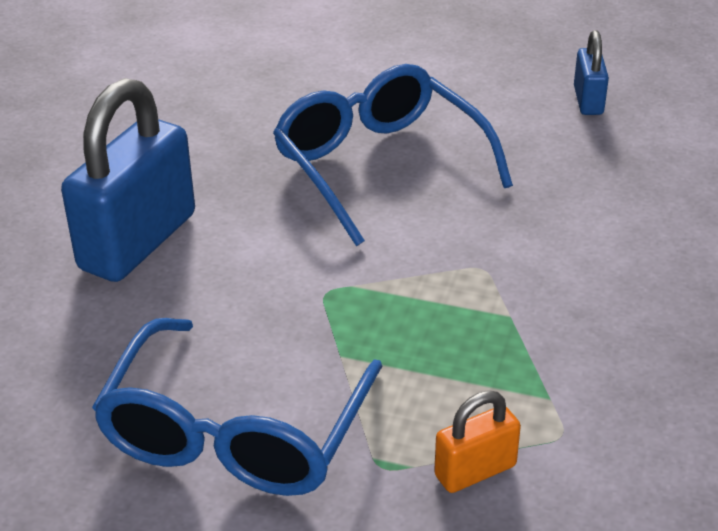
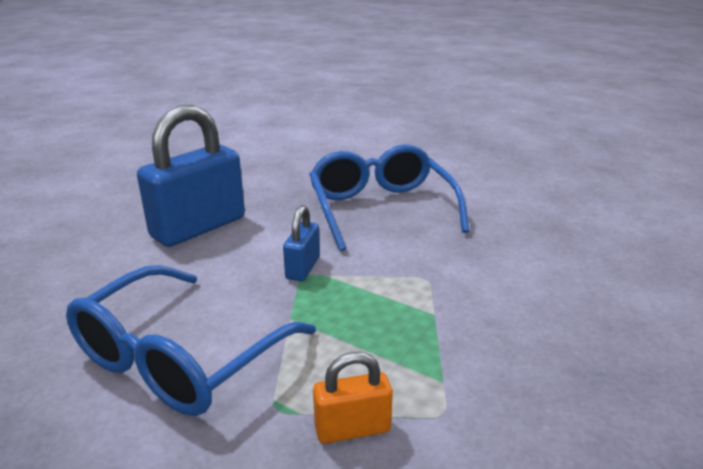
camera: 15 degrees right, 10 degrees down
(588, 101) = (543, 192): blue padlock -> blue padlock (303, 268)

